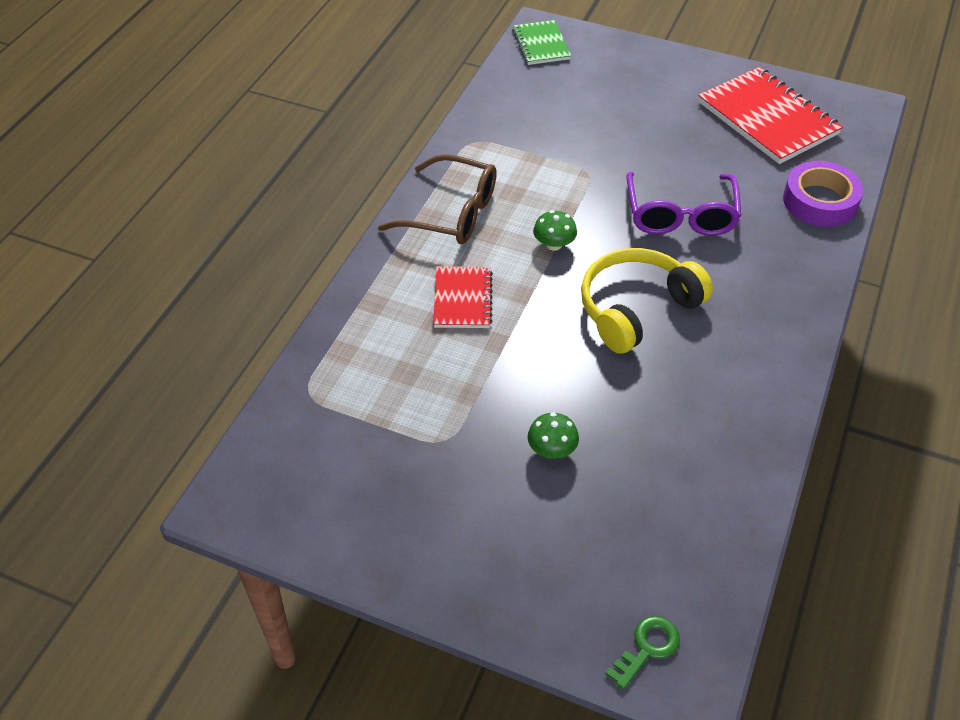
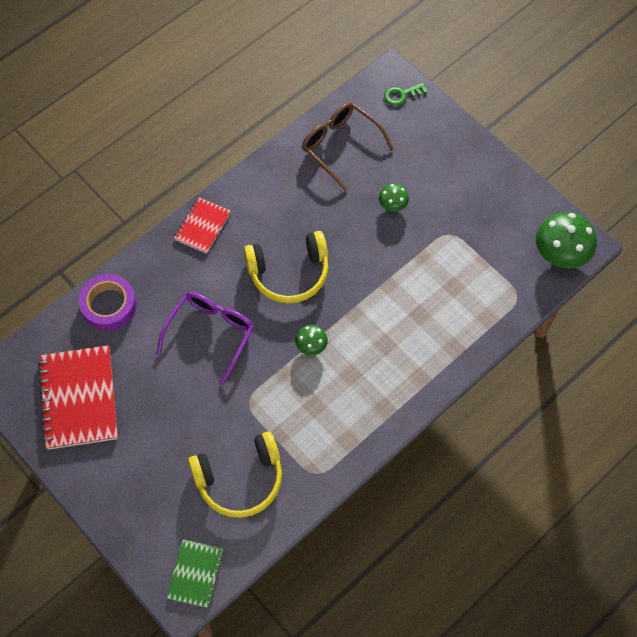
camera: 155 degrees left, 15 degrees up
(260, 477) = (561, 253): none -> green mushroom
(452, 213) = (367, 404): brown glasses -> brown glasses (340, 146)
(462, 299) = (394, 326): red notebook -> red notebook (202, 226)
(549, 114) = (240, 479): none -> yellow headphones

